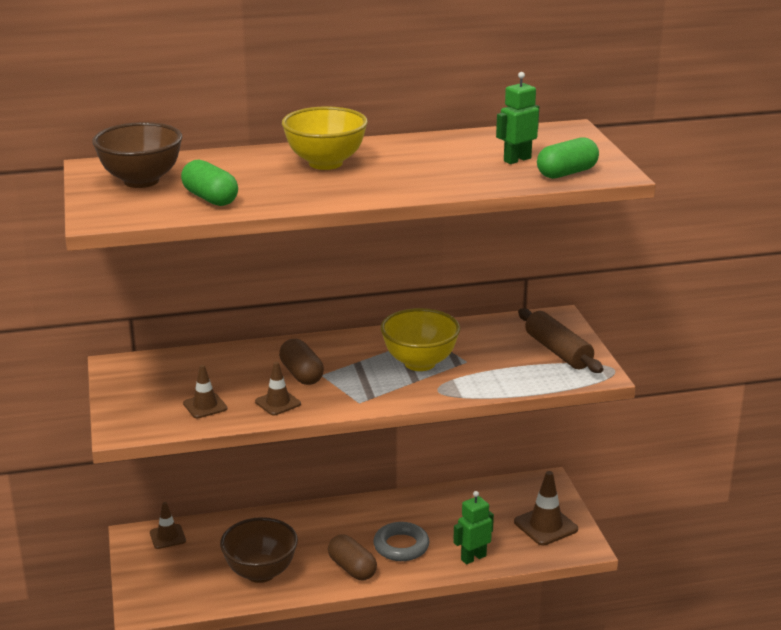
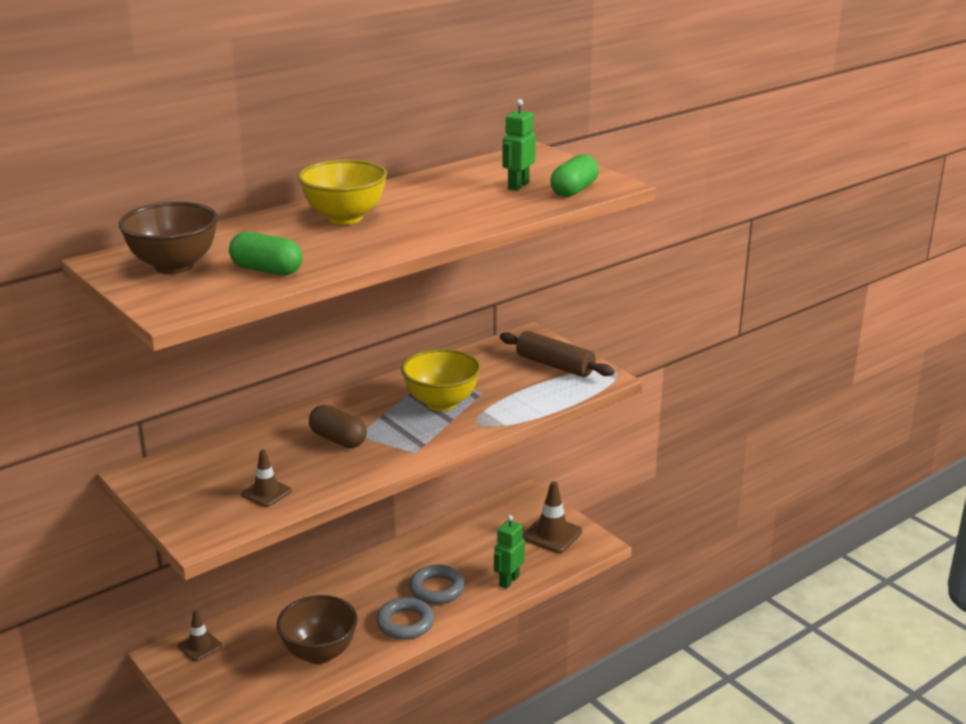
camera: 25 degrees left, 0 degrees up
(278, 403) = (337, 472): brown traffic cone -> none
(352, 568) = (405, 623): brown capsule -> grey ring

